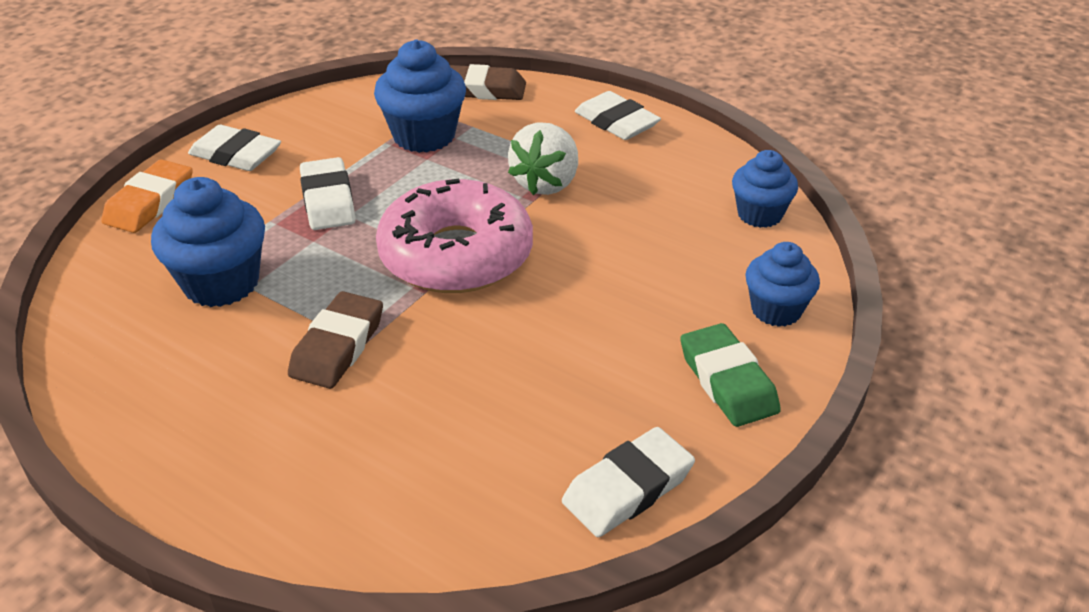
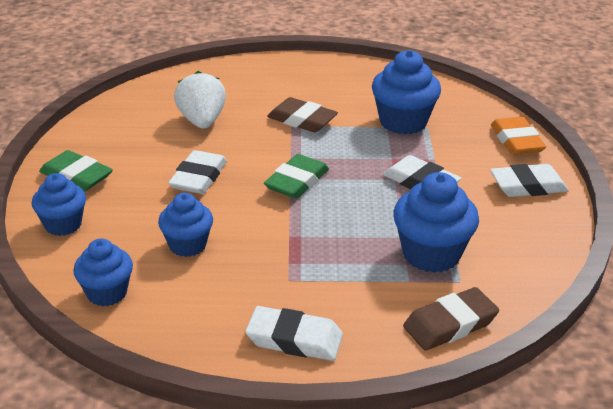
camera: 145 degrees right, 5 degrees down
(338, 346) = (302, 120): brown eraser -> brown eraser turned 45 degrees counterclockwise
(456, 255) = (297, 182): pink donut -> green eraser
(546, 183) = (293, 253): white strawberry -> white strawberry (202, 121)
(628, 488) = (104, 120): white eraser -> white eraser (198, 177)
(646, 230) = (187, 245): none -> blue cupcake

